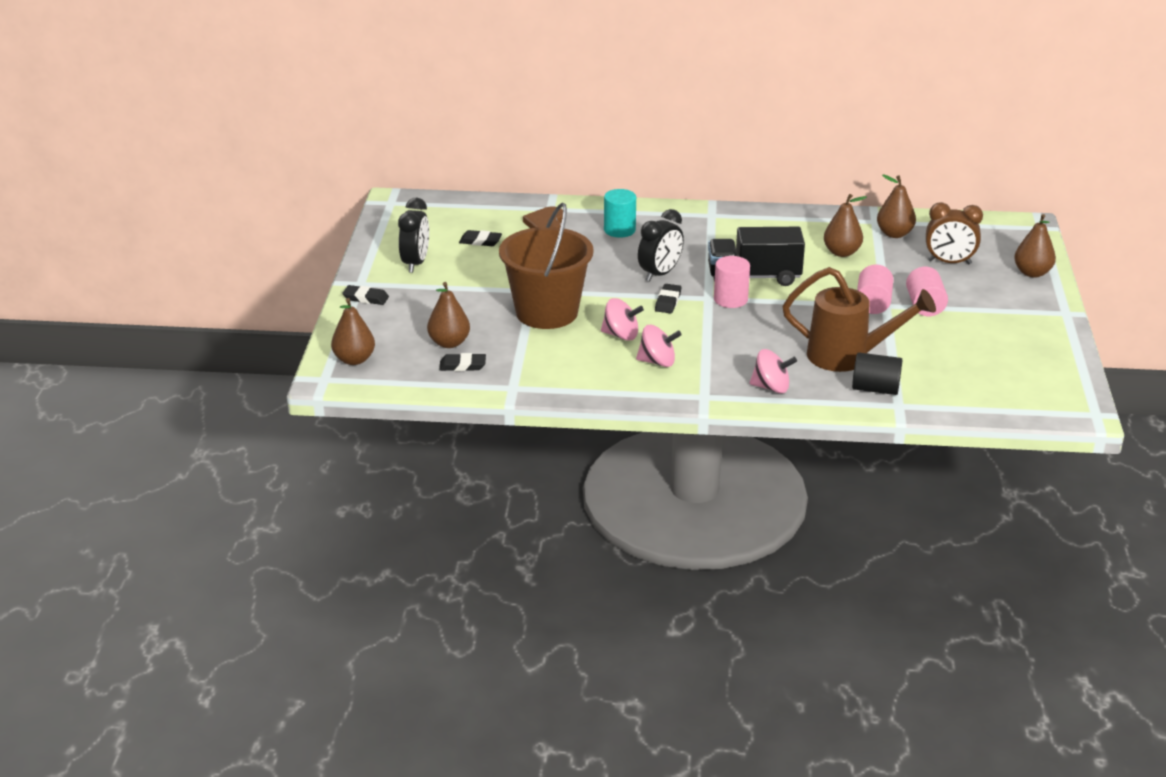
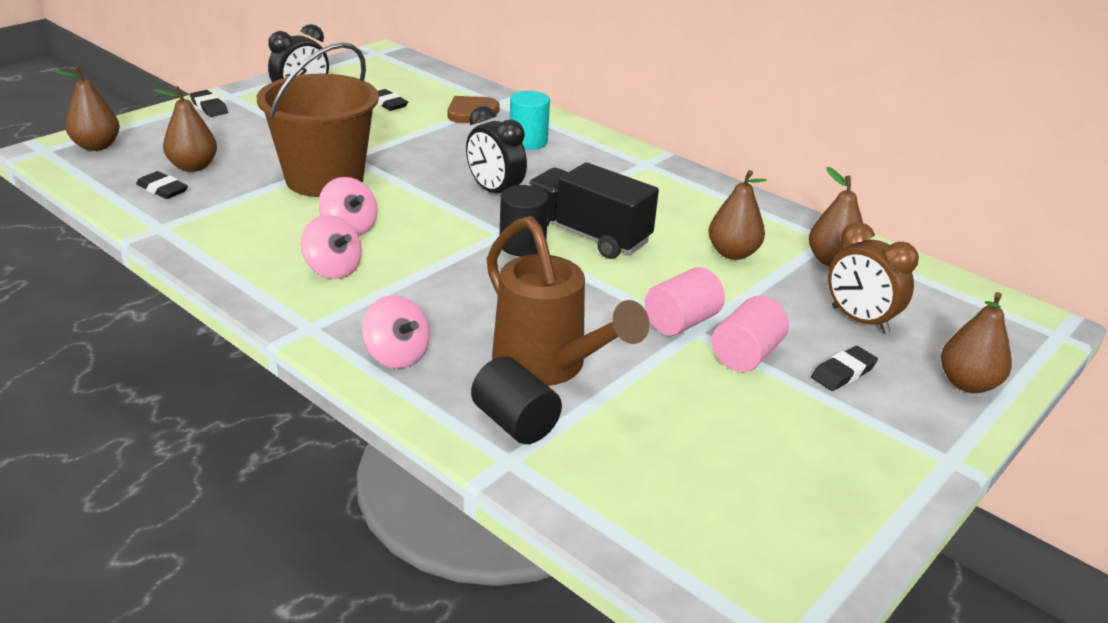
camera: 35 degrees right, 0 degrees up
(660, 274) = (494, 192): black clock -> black clock turned 60 degrees clockwise
(668, 301) = (454, 219): black eraser -> black eraser (843, 373)
(730, 299) = (522, 245): pink cylinder -> black cylinder

